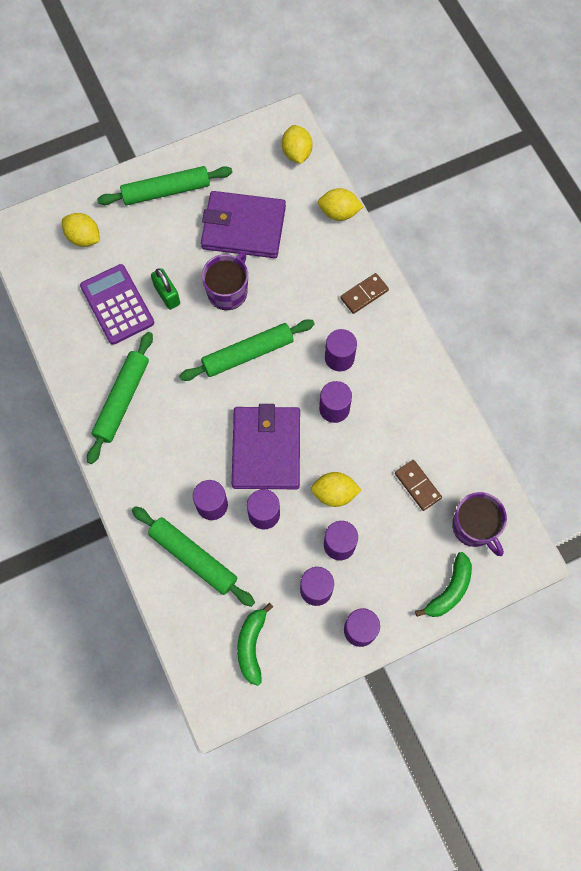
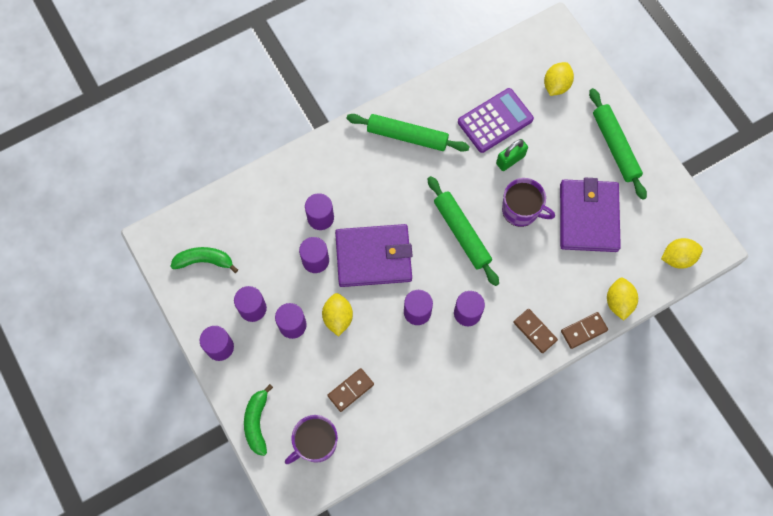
camera: 85 degrees right, 0 degrees up
(193, 557) = (275, 208): green rolling pin -> none
(367, 248) = (584, 331): none -> brown domino
(449, 590) = (257, 422): green banana -> green banana turned 60 degrees clockwise

